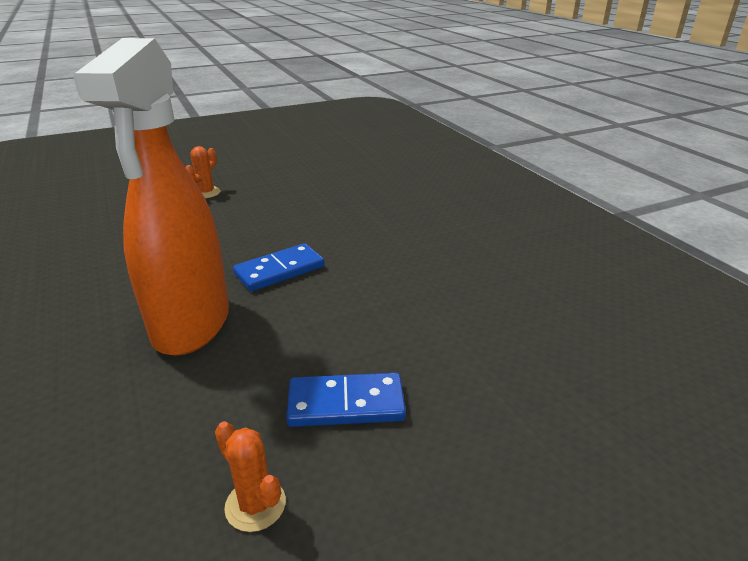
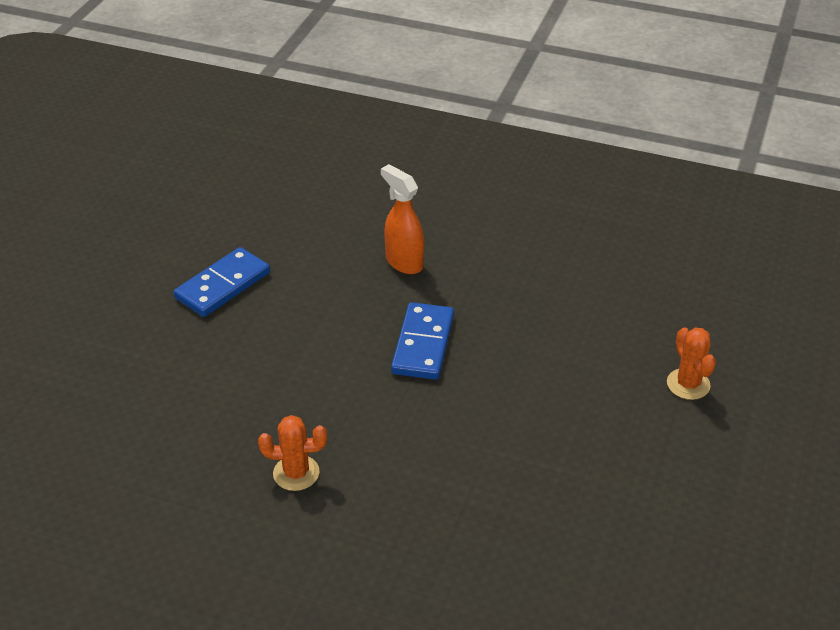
camera: 135 degrees right, 10 degrees up
(191, 325) = (404, 262): orange spray bottle -> orange spray bottle, size x0.44
(255, 505) = (211, 220): orange cactus -> orange cactus (296, 473)

